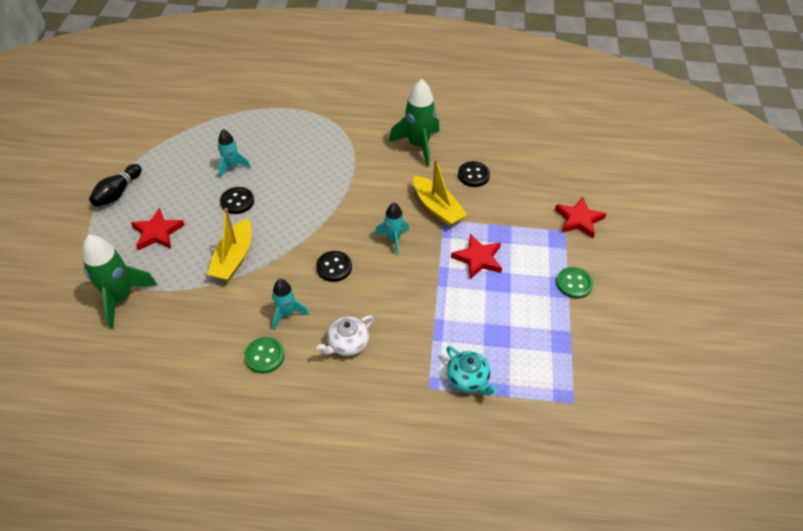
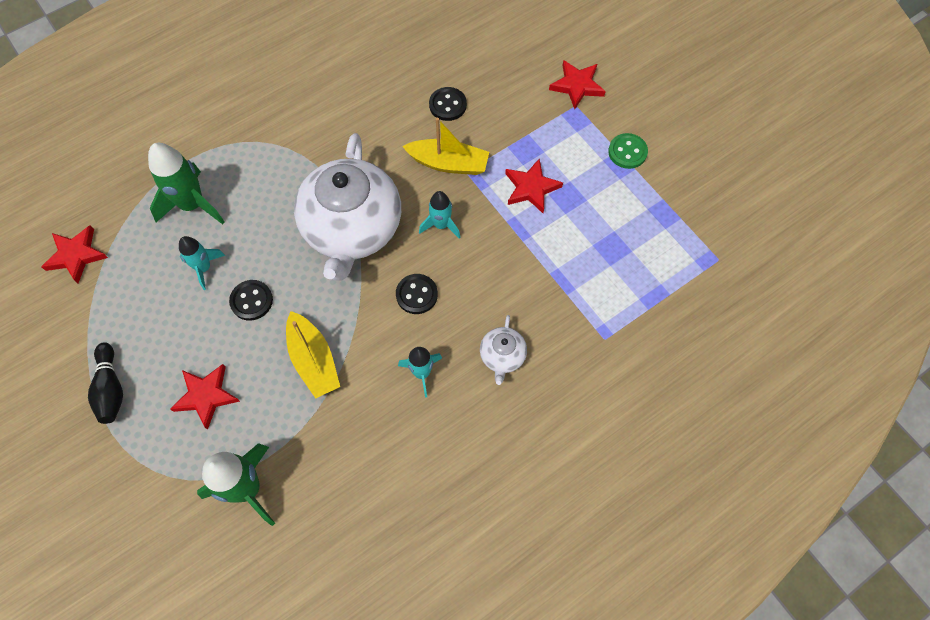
camera: 40 degrees left, 15 degrees up
(178, 117) = (76, 255): none -> red star
(264, 356) = (444, 427): green button -> none
(337, 203) = (352, 228): none -> white teapot
(418, 145) = (366, 109): green rocket -> green rocket (192, 205)
(468, 379) = (626, 306): turquoise teapot -> none

